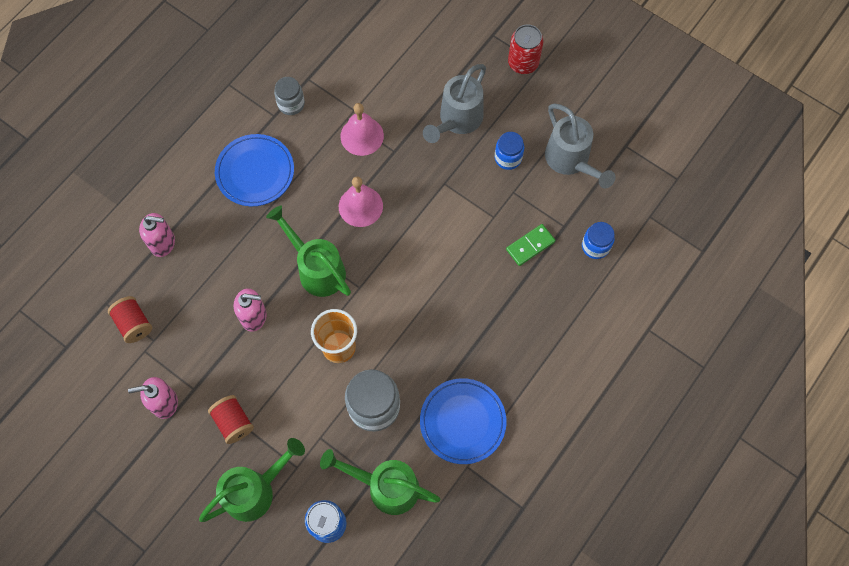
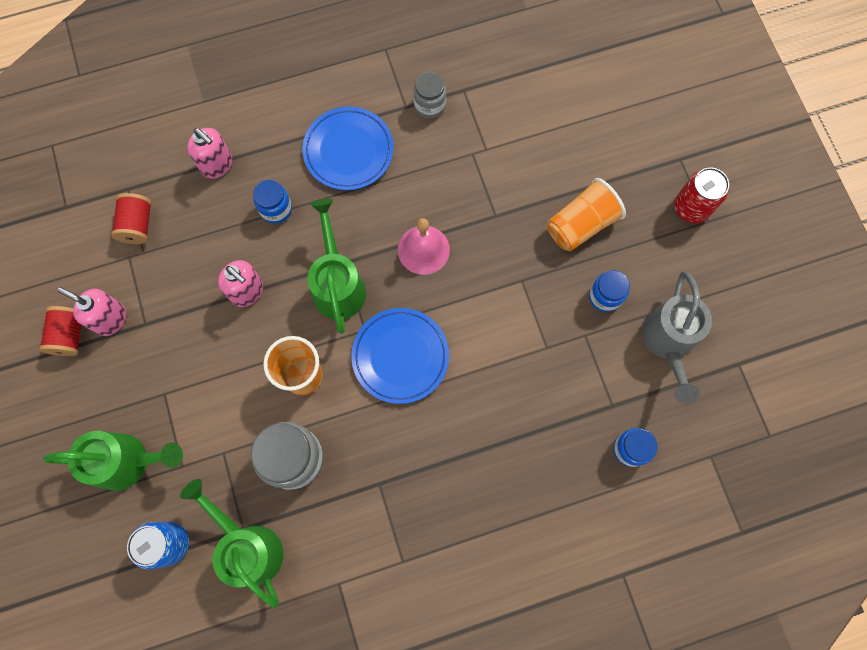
camera: 35 degrees right, 5 degrees up
(232, 246) = (276, 209): none -> blue jar
(233, 422) = (156, 381): red spool -> red spool (69, 335)
(362, 136) = (475, 180): pink bell -> none
(457, 120) = (581, 224): grey watering can -> orange cup
(462, 422) = (366, 535): blue plate -> blue plate (400, 356)
(530, 246) = (562, 402): green domino -> none

